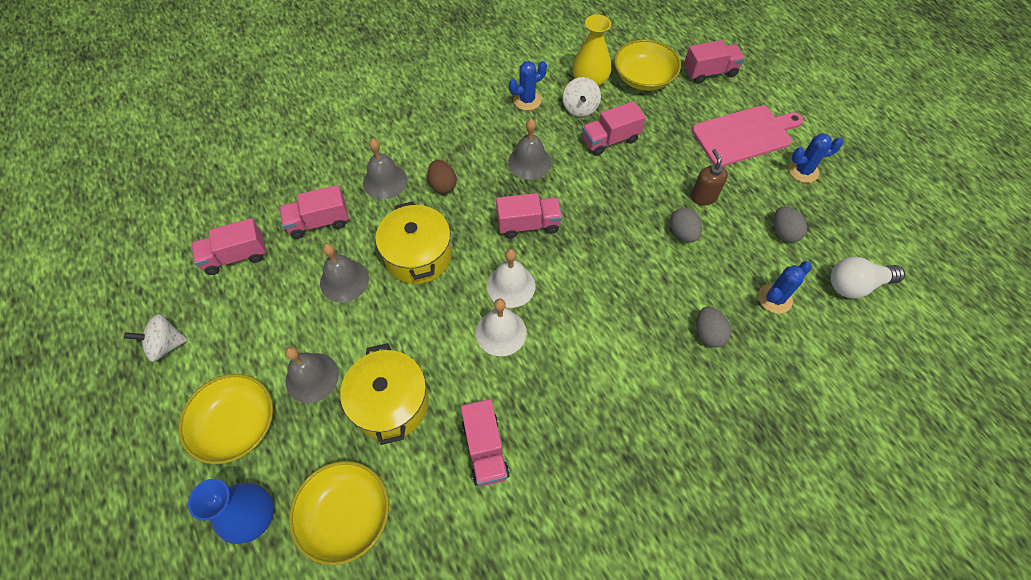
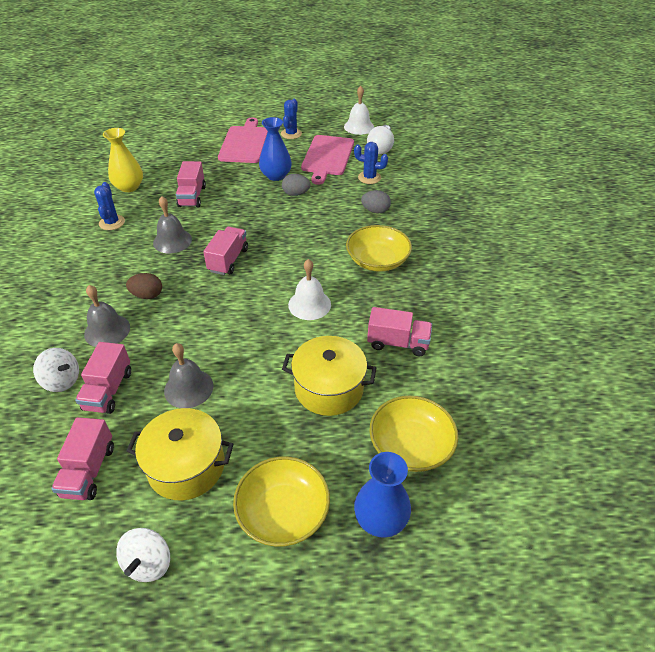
camera: 65 degrees left, 15 degrees down
(312, 377) = (271, 438): grey bell -> none
(418, 256) = (204, 331): yellow pot -> yellow pot (186, 466)
(511, 285) = (274, 286): white bell -> white bell (359, 127)
(580, 108) = (149, 200): white spinning top -> white spinning top (62, 380)
(643, 78) = (154, 163): yellow bowl -> yellow bowl (377, 260)
(703, 197) = (276, 175): brown soap dispenser -> blue vase
(710, 72) = (181, 136): pink truck -> none
(775, 298) = (369, 177): blue cactus -> blue cactus turned 60 degrees counterclockwise
(783, 232) = (327, 157): grey egg -> pink cutting board

